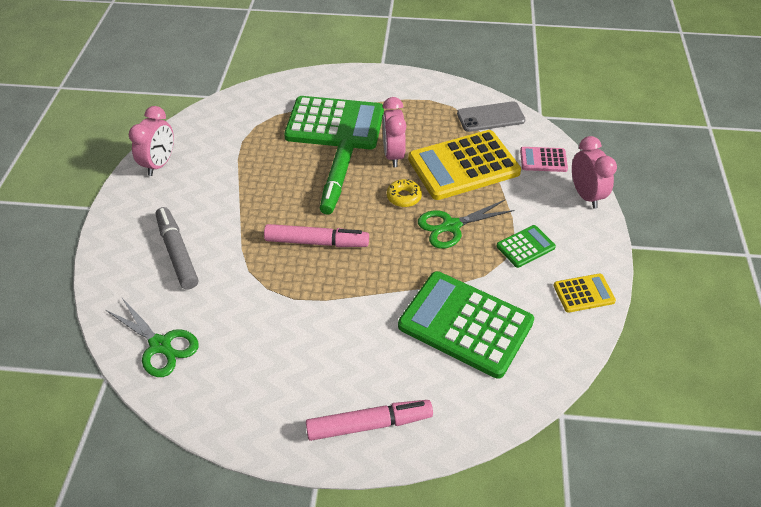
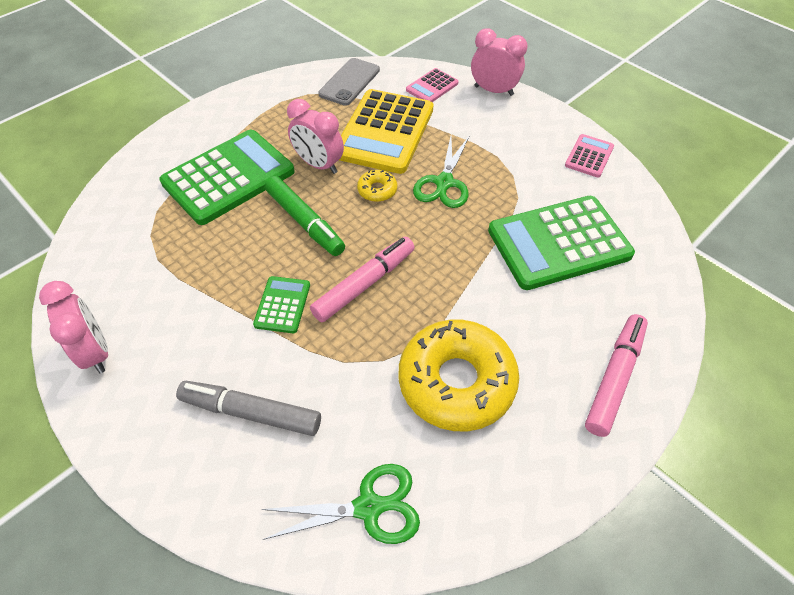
camera: 50 degrees left, 5 degrees up
(284, 335) = (456, 381): none -> yellow donut
(525, 247) = (512, 155): green calculator -> green calculator (282, 305)
(584, 293) = (589, 156): yellow calculator -> pink calculator

